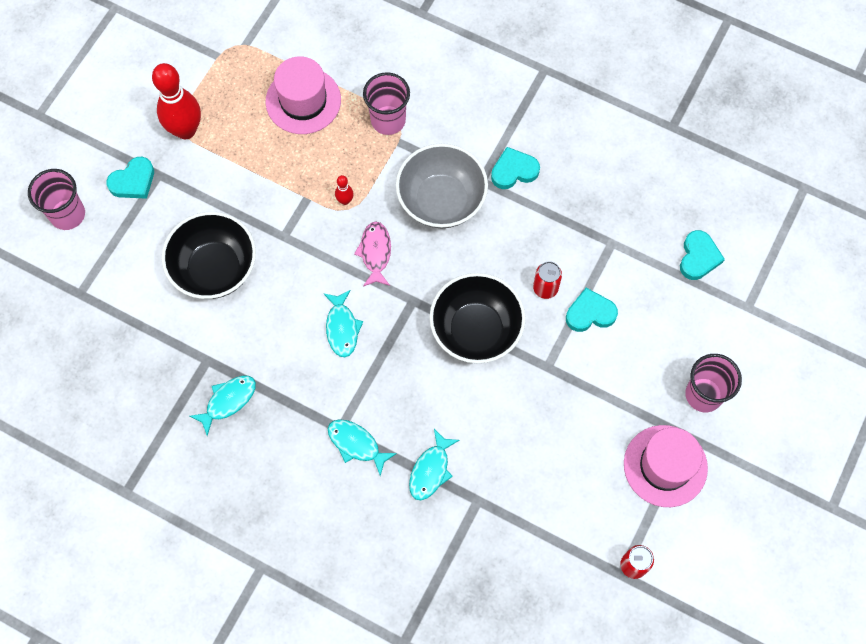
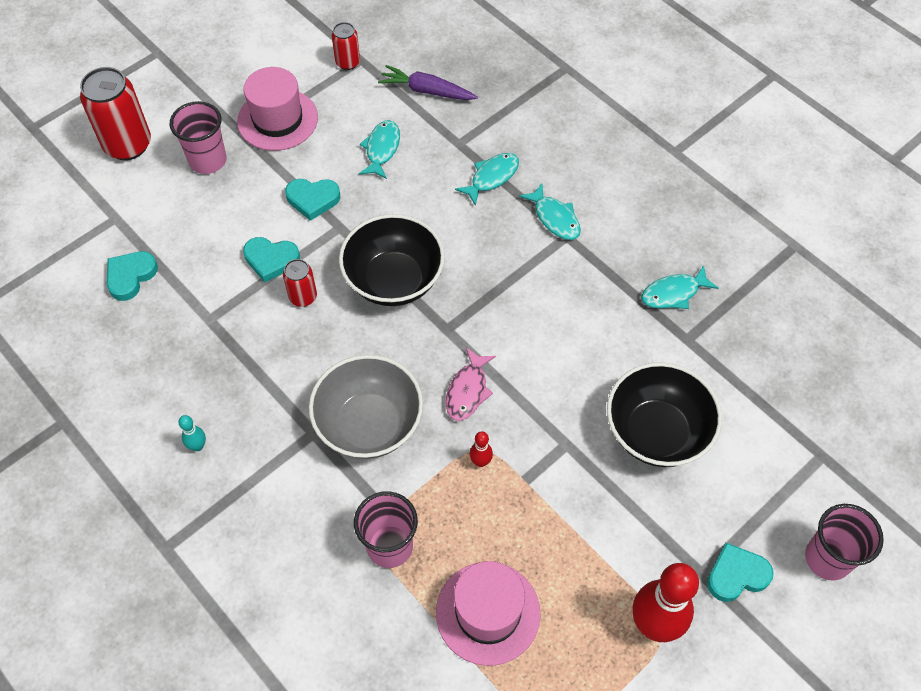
camera: 160 degrees left, 10 degrees down
(342, 328) = (532, 325): turquoise fish -> turquoise fish (382, 149)
(514, 171) = (270, 431): turquoise heart -> turquoise heart (313, 199)
(536, 556) = (427, 91): none -> purple carrot
(562, 142) = (198, 446): none -> turquoise bowling pin
(787, 386) = (128, 145): none -> red can

